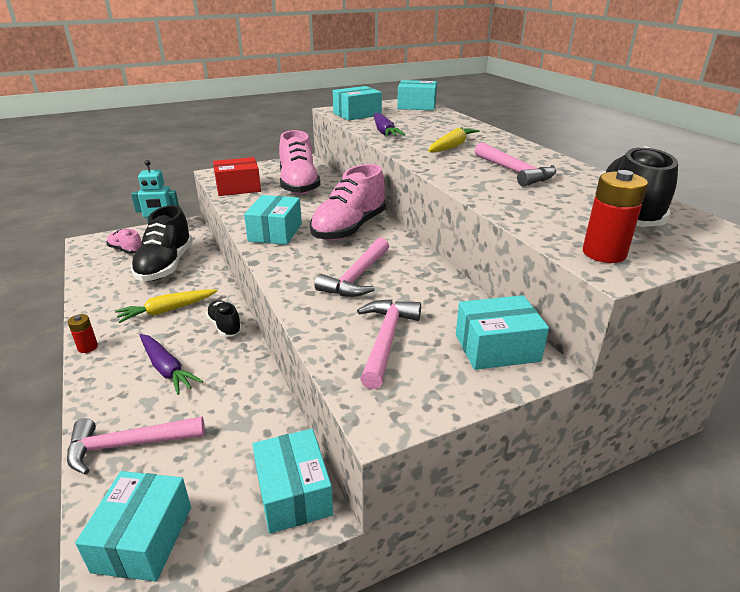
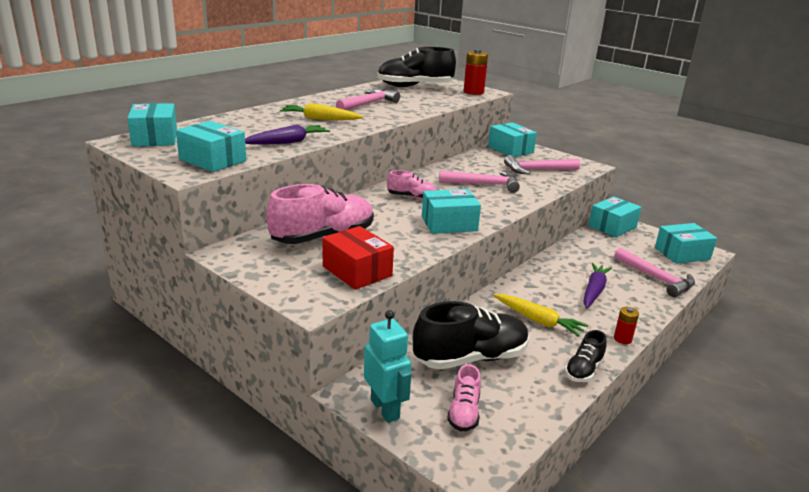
camera: 115 degrees left, 5 degrees down
(225, 326) = (525, 284): black shoe -> black shoe (583, 370)
(349, 228) = (411, 197): pink shoe -> pink shoe, size x0.52

